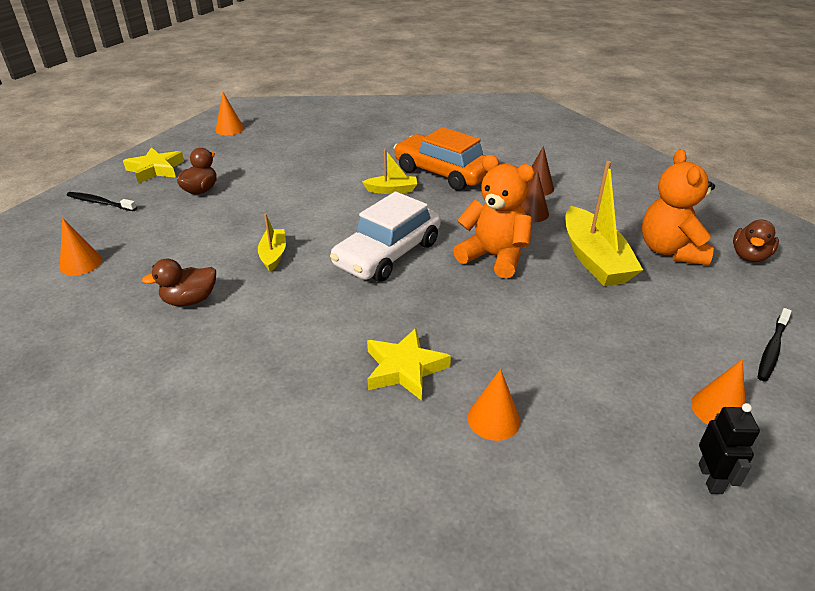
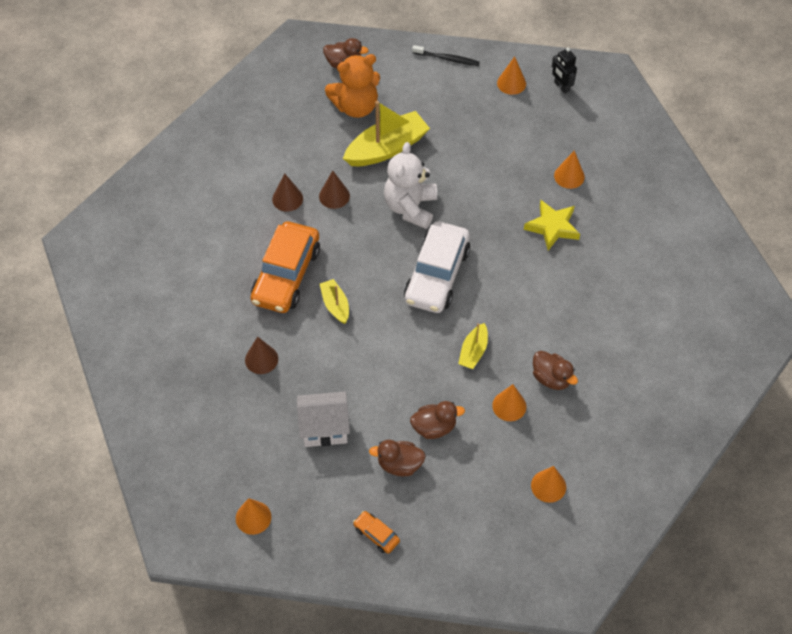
camera: 110 degrees left, 20 degrees up
(100, 202) = (458, 542): black toothbrush -> none
(155, 169) = (376, 534): yellow star -> orange car
(190, 262) = (509, 406): none -> orange cone
(215, 214) = (434, 427): none -> brown duck
(271, 165) = (324, 429): none -> white house
(273, 255) = (473, 351): yellow boat -> yellow boat turned 45 degrees counterclockwise
(362, 150) = (261, 359): none -> brown cone
(388, 254) = (437, 275): white car -> white car turned 90 degrees clockwise
(494, 257) = (410, 207): orange teddy bear -> white teddy bear
(710, 478) = (561, 87): black robot -> black robot turned 105 degrees counterclockwise

